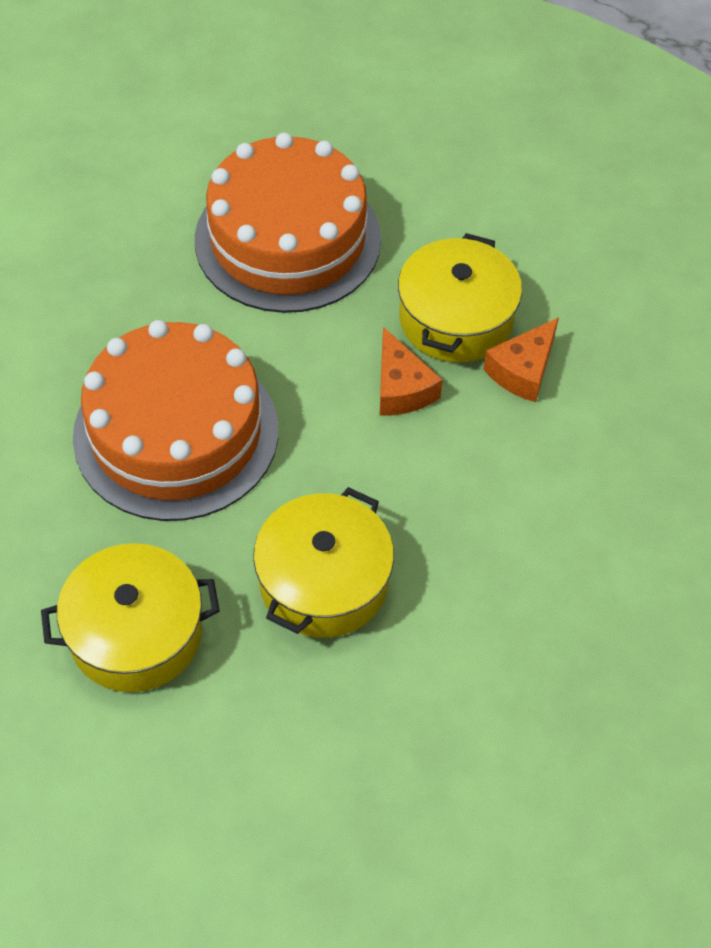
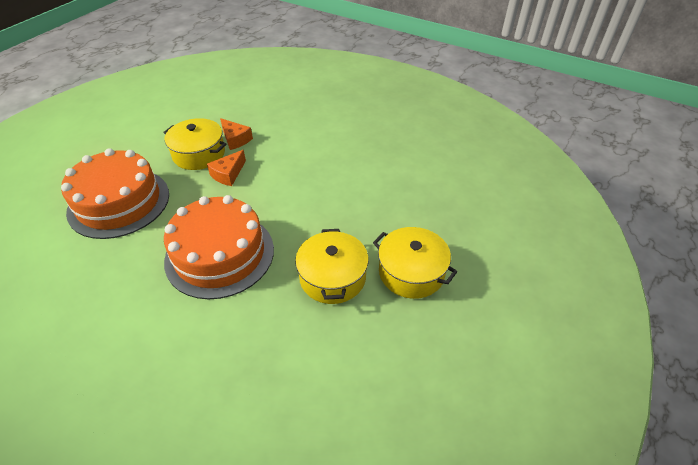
camera: 80 degrees left, 10 degrees down
(324, 581) = (320, 209): yellow pot -> yellow pot (411, 272)
(401, 388) = (228, 174): orange cheese -> orange cheese turned 135 degrees clockwise

